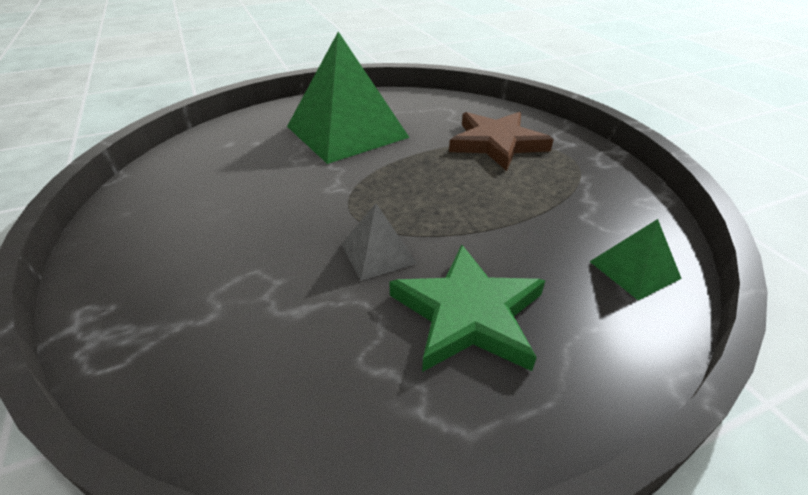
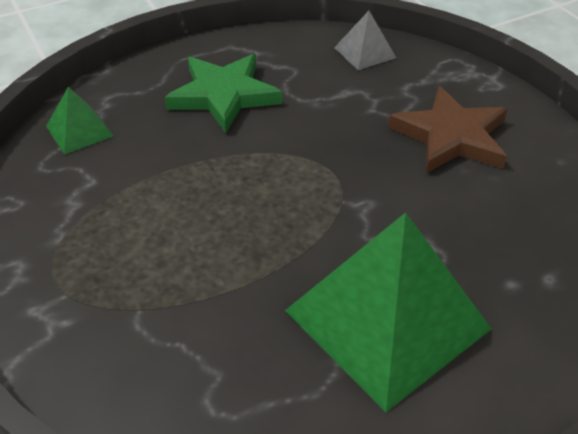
camera: 175 degrees right, 5 degrees up
(378, 253) = (297, 134): grey pyramid -> grey pyramid (365, 52)
(497, 143) = (150, 302): brown star -> brown star (451, 136)

